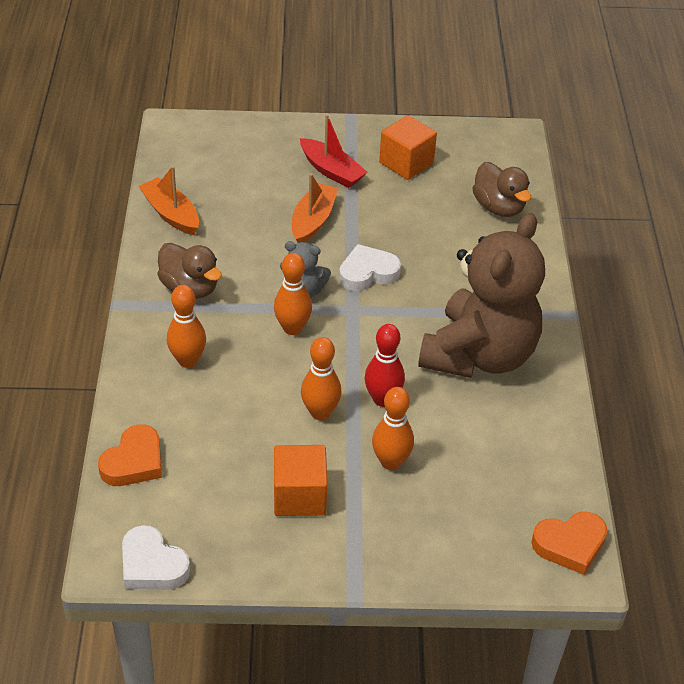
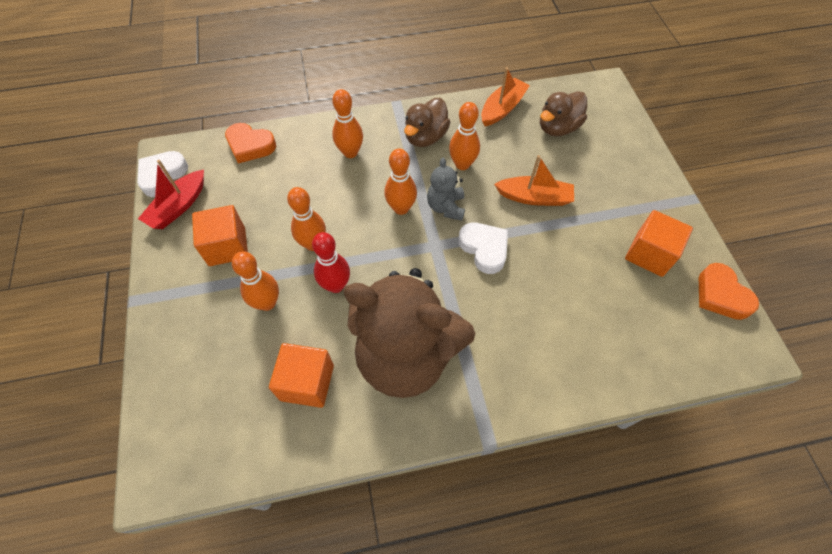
camera: 80 degrees right, 15 degrees up
(245, 265) = (462, 164): none -> orange bowling pin
(331, 171) = (606, 198): red boat -> red boat (178, 206)
(494, 436) = (307, 382): none -> orange cube
(499, 207) = (624, 347): brown duck -> brown duck (558, 128)
(570, 545) = (184, 466): orange heart -> orange heart (721, 295)

